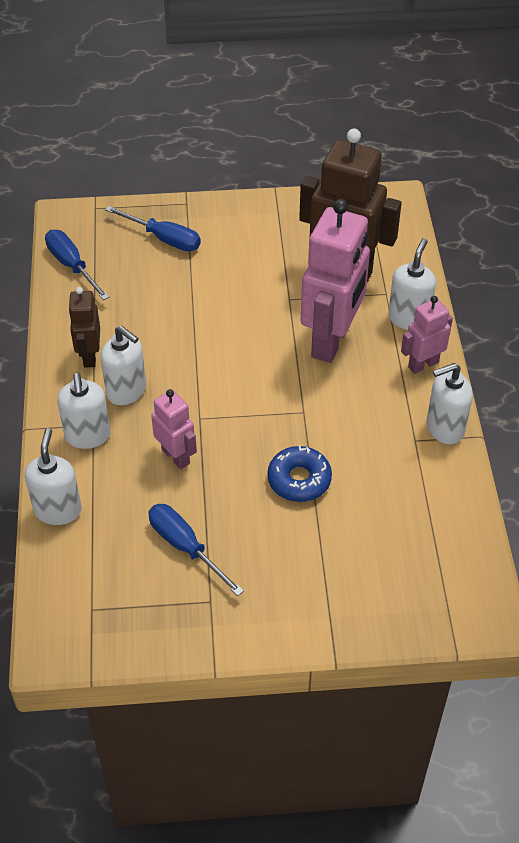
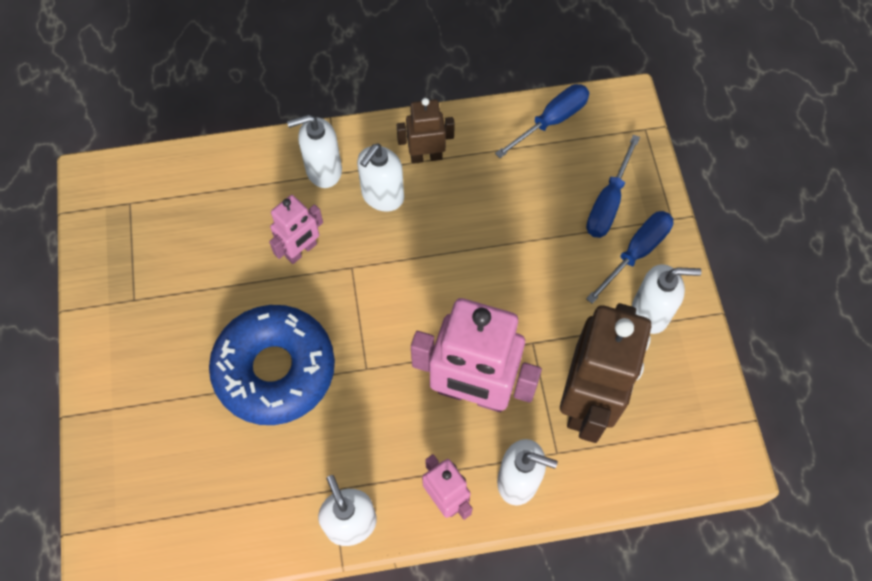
camera: 85 degrees right, 15 degrees up
(58, 510) = (236, 159): white soap dispenser -> white soap dispenser (650, 313)
(185, 547) = (194, 271): blue screwdriver -> blue screwdriver (636, 252)
(299, 480) = (275, 369): blue donut -> blue donut, size x1.83

